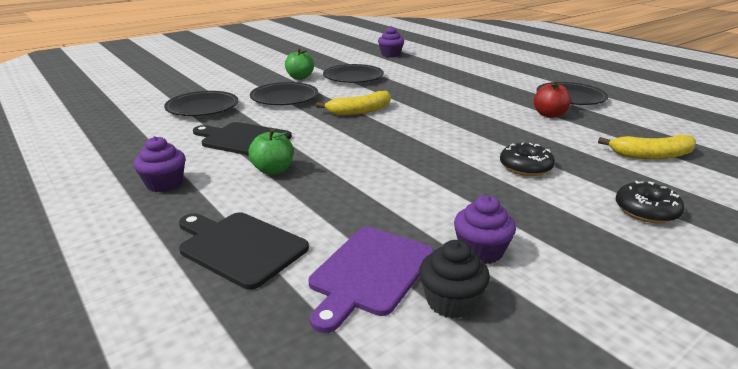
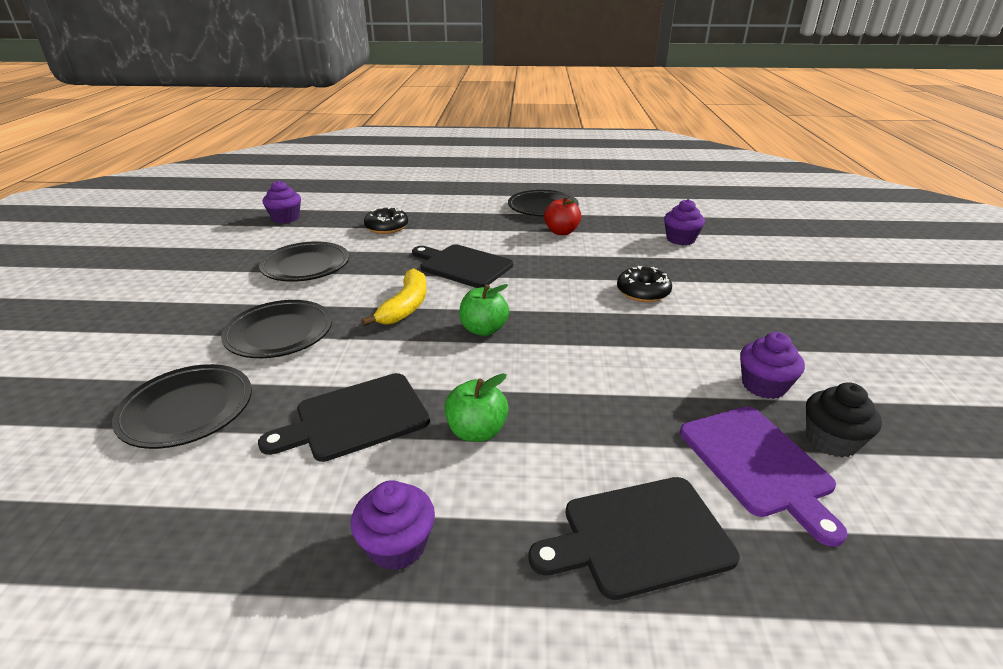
camera: 50 degrees left, 5 degrees up
(300, 77) = (235, 295): green apple -> green apple (483, 329)
(434, 106) = (463, 265): none -> black cutting board
(646, 211) = (758, 288): black donut -> black donut (387, 227)
(651, 155) = (680, 239): yellow banana -> purple cupcake

